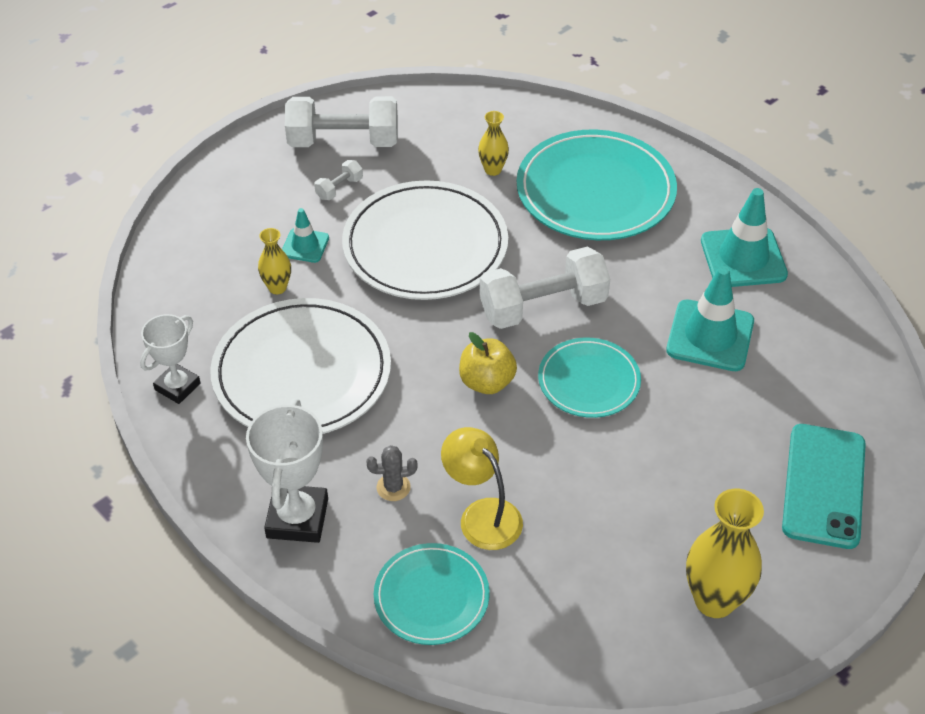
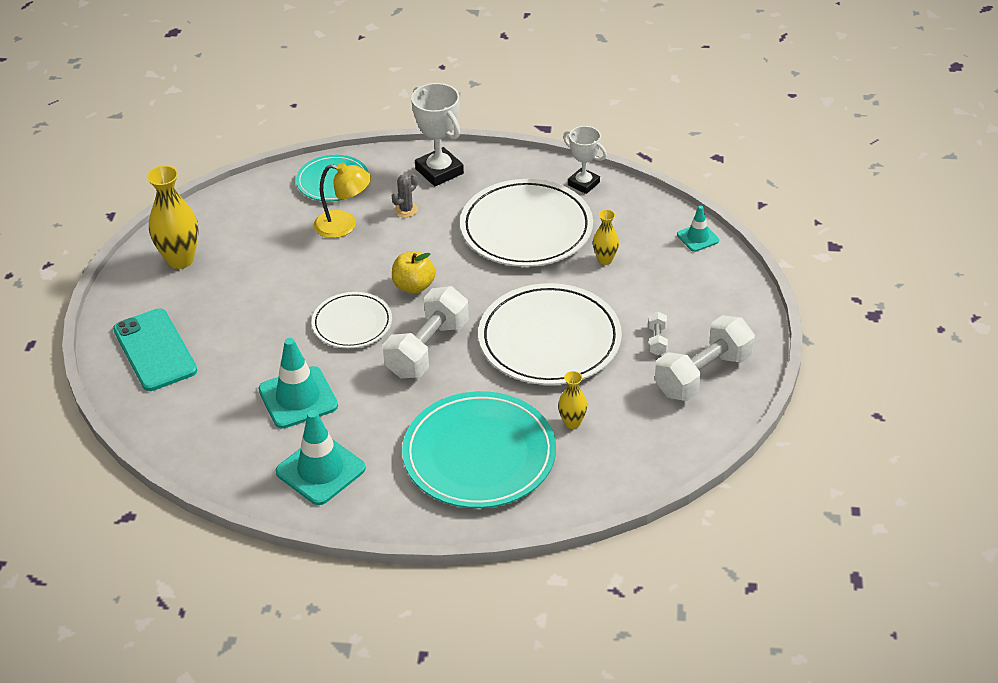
camera: 140 degrees right, 5 degrees down
(177, 386) = (583, 183): white trophy -> white trophy turned 45 degrees counterclockwise
(305, 246) = (624, 292): turquoise traffic cone -> turquoise traffic cone (697, 238)
(589, 381) = (352, 323): turquoise plate -> white plate

